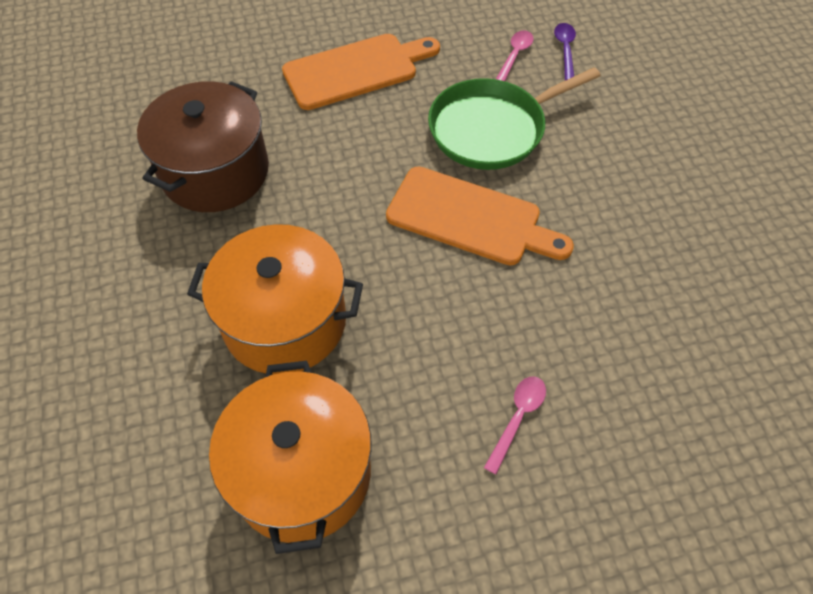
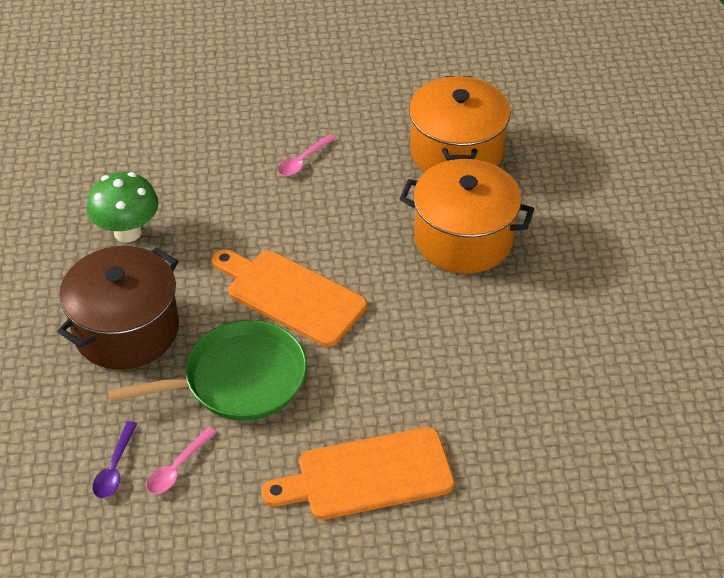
camera: 170 degrees left, 10 degrees down
(215, 172) = (527, 372): brown pot -> brown pot (126, 330)
(686, 269) = (128, 232): none -> green mushroom

